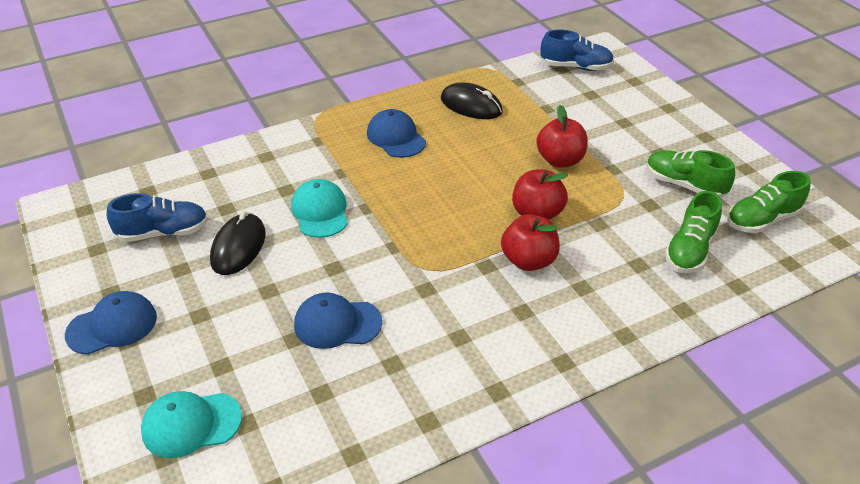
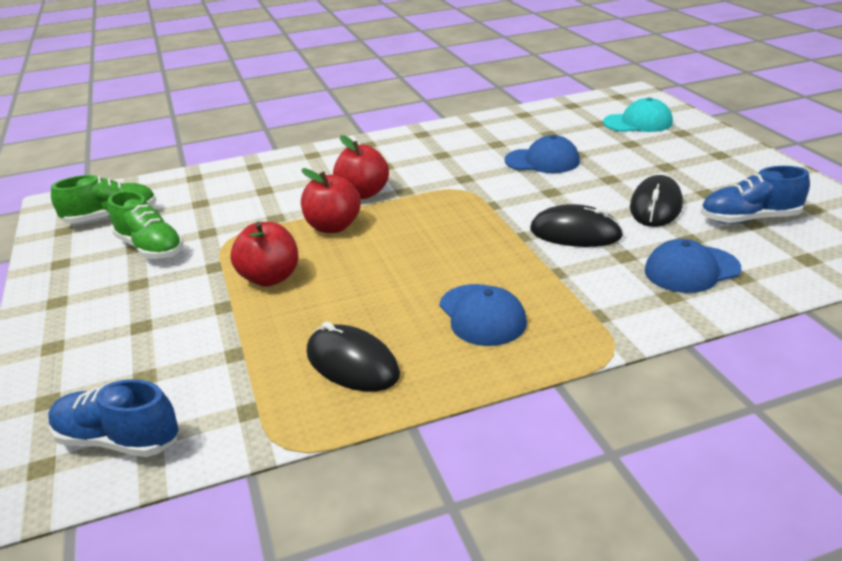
camera: 170 degrees left, 10 degrees down
(112, 326) = (740, 161): blue cap -> blue cap (691, 270)
(320, 212) = (575, 233): turquoise cap -> black mouse
(689, 250) = (208, 198): green shoe -> none

